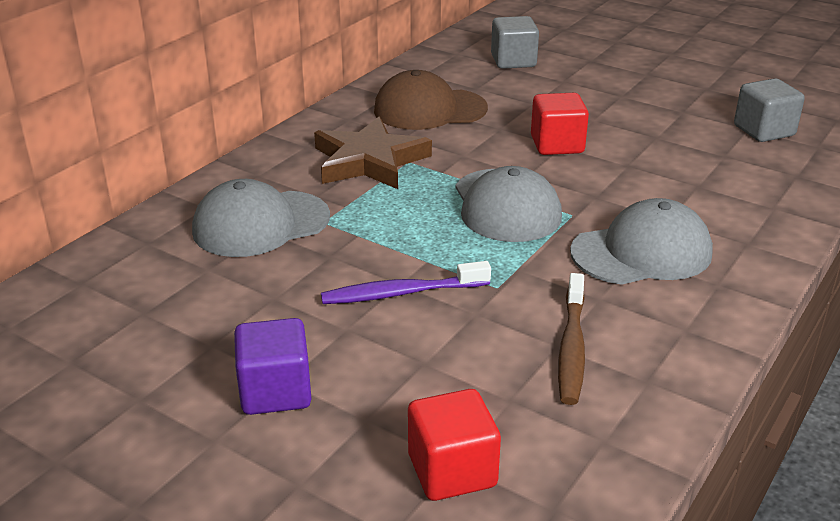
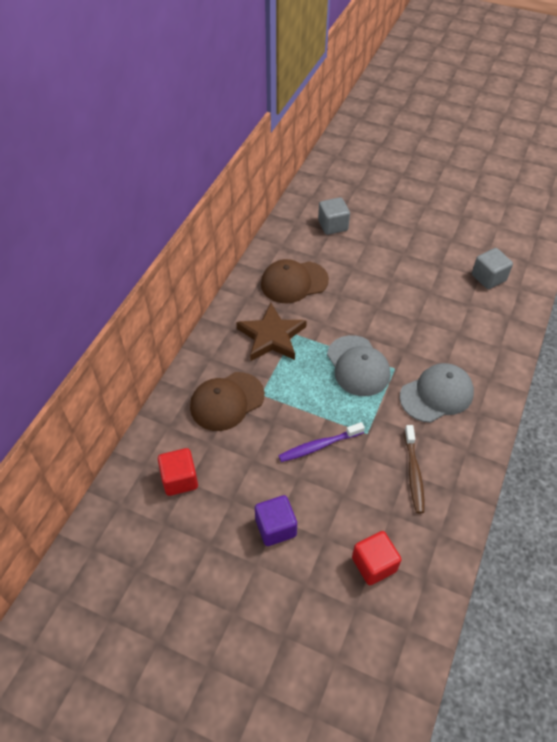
camera: 10 degrees left, 20 degrees up
(261, 224) = (227, 401): grey cap -> brown cap
(557, 145) = (375, 306): red cube -> red cube (179, 479)

